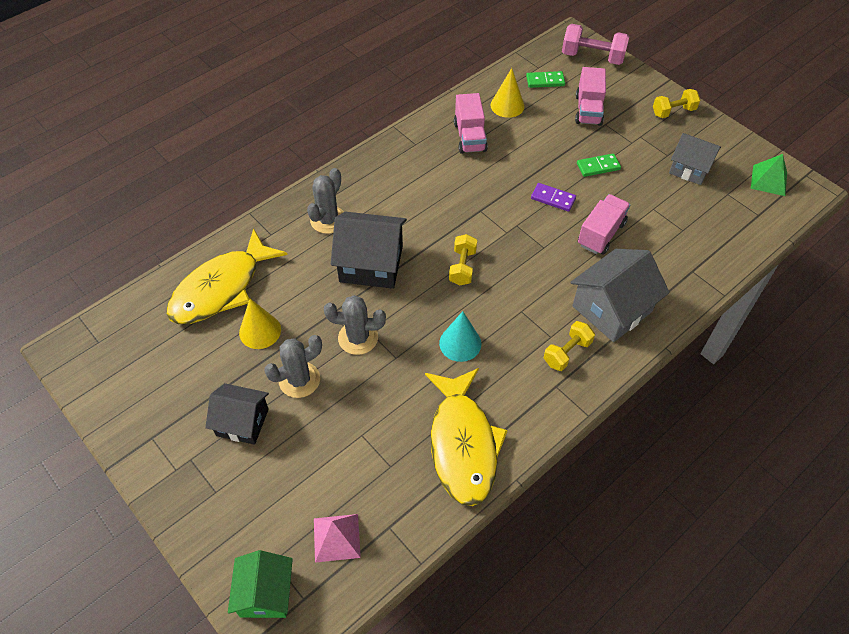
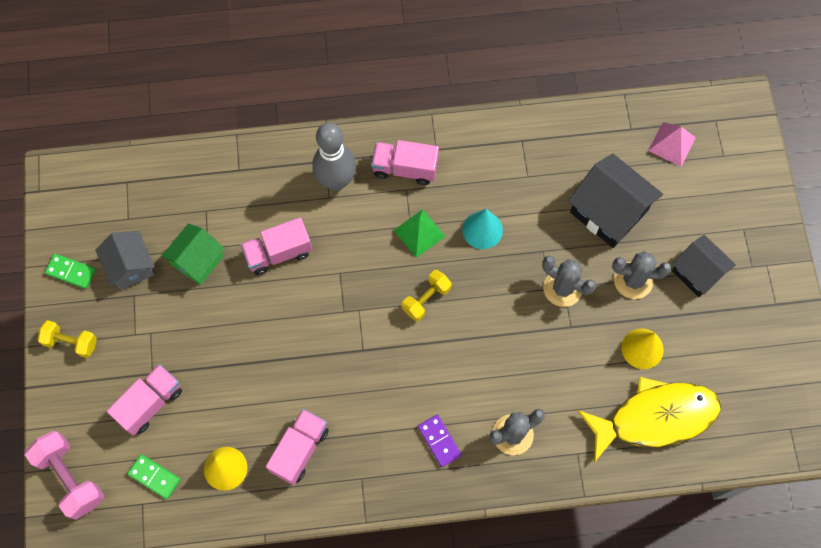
camera: 145 degrees left, 15 degrees up
(265, 593) = (739, 138): green house -> green house (197, 260)
(371, 264) = (504, 356): black house -> black house (608, 211)
(463, 444) = (539, 151): yellow fish -> none
(553, 199) = (286, 318): purple domino -> purple domino (439, 441)
(567, 353) = (405, 168): yellow dumbbell -> pink truck
(598, 167) = (210, 326): green domino -> green domino (71, 272)
(612, 309) = (336, 180): grey house -> grey bowling pin
(769, 180) = (76, 207): green pyramid -> green pyramid (419, 233)

